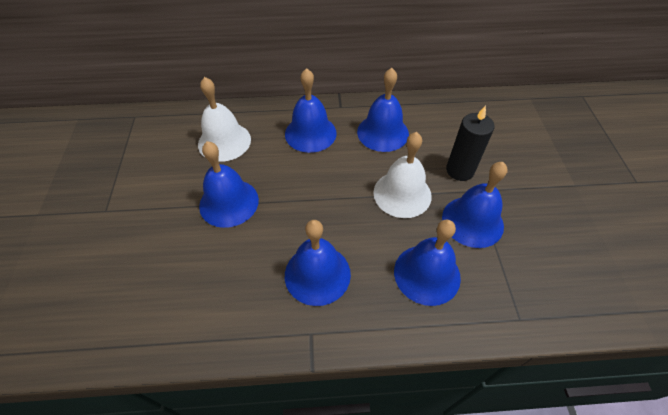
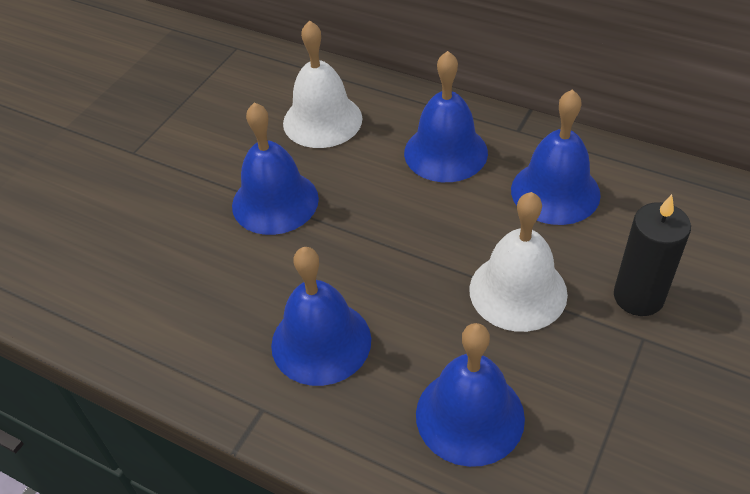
camera: 35 degrees right, 5 degrees down
(472, 221) = (599, 378): blue bell -> none

